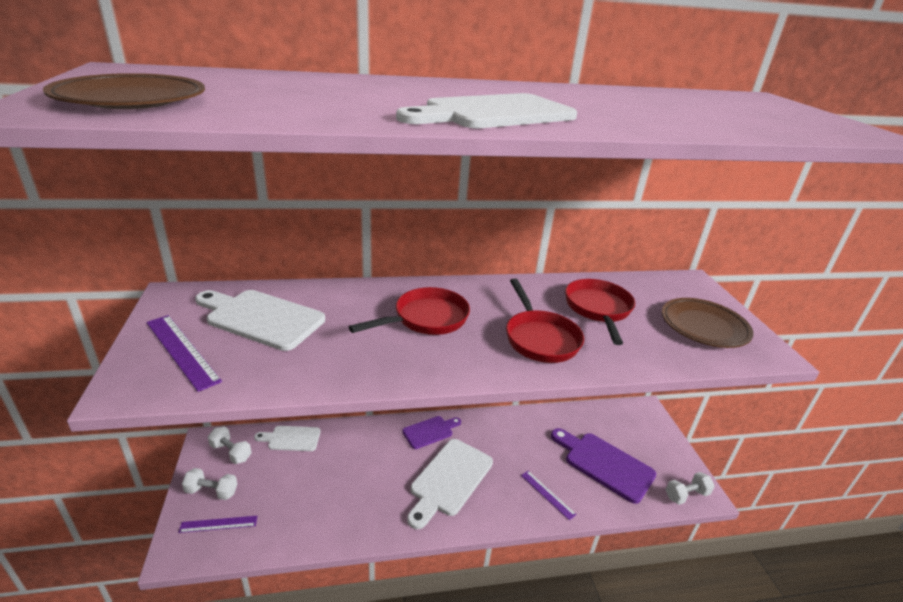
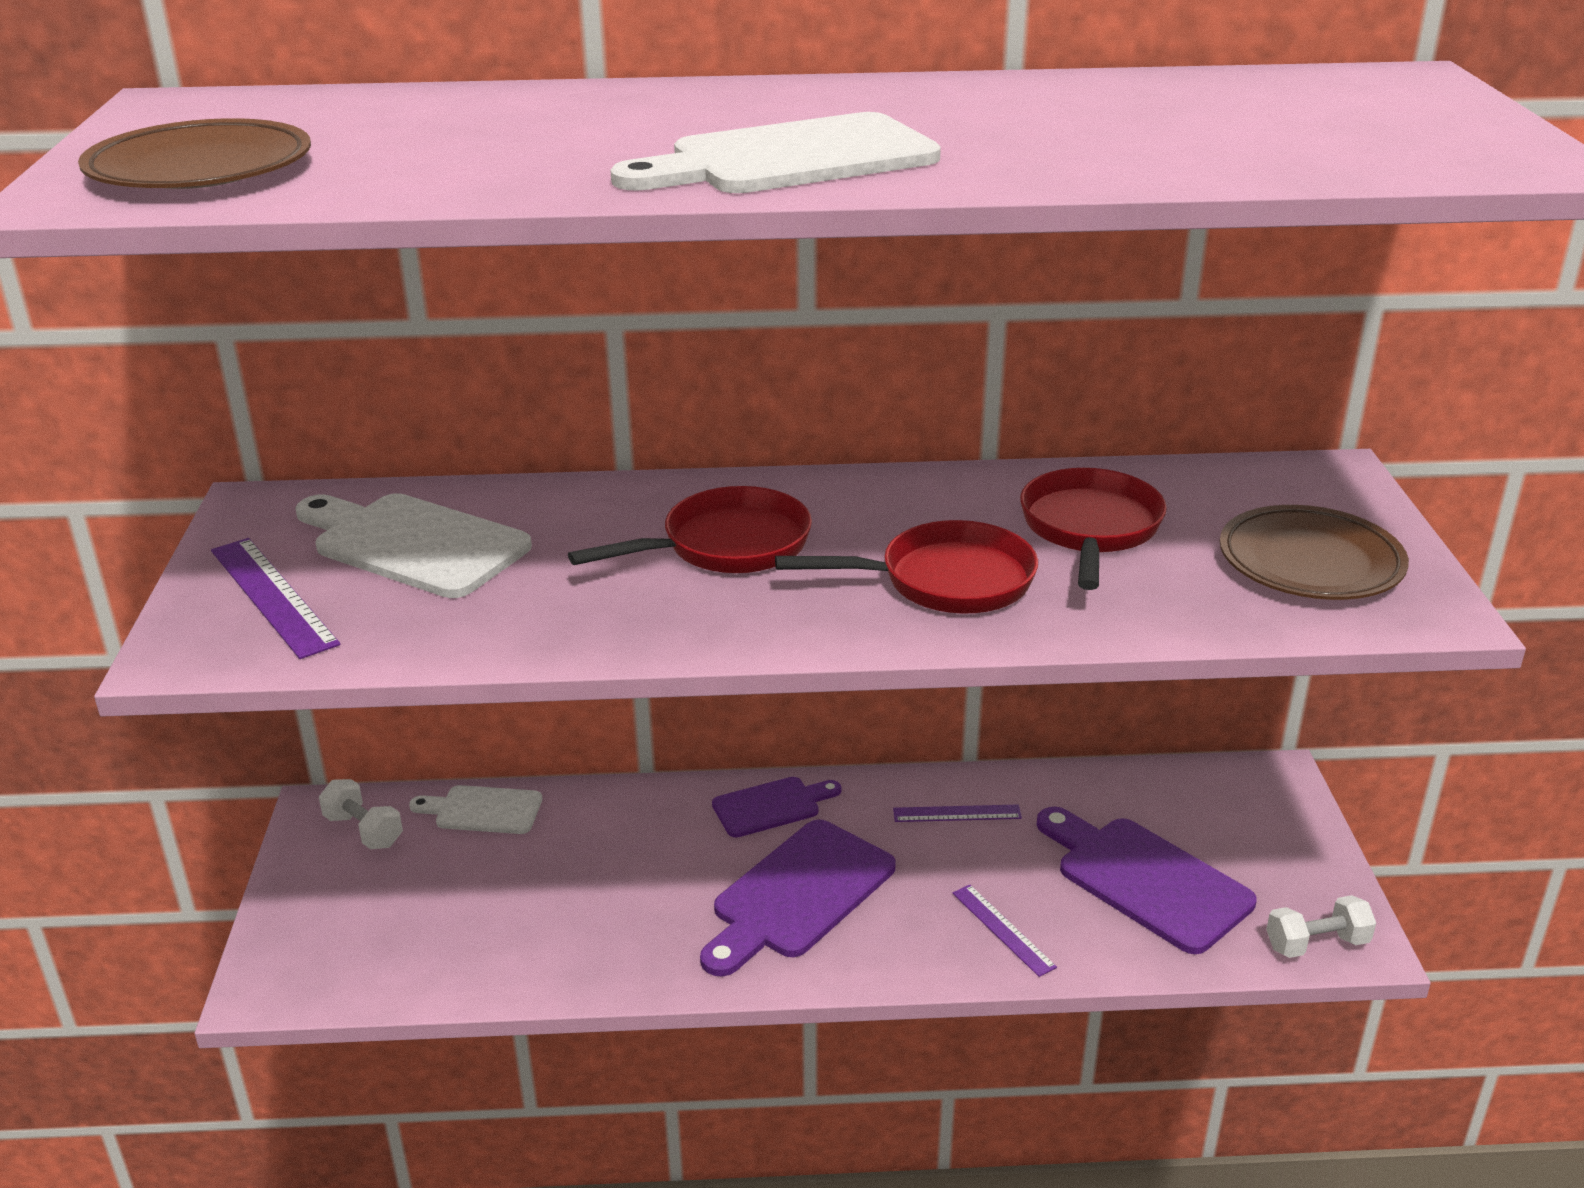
camera: 10 degrees right, 0 degrees up
(212, 491) = (326, 895): white dumbbell -> none
(218, 524) = (338, 949): purple ruler -> purple ruler (957, 814)
(449, 479) = (798, 895): white cutting board -> purple cutting board
(540, 338) = (945, 581): red pan -> red pan turned 90 degrees counterclockwise

